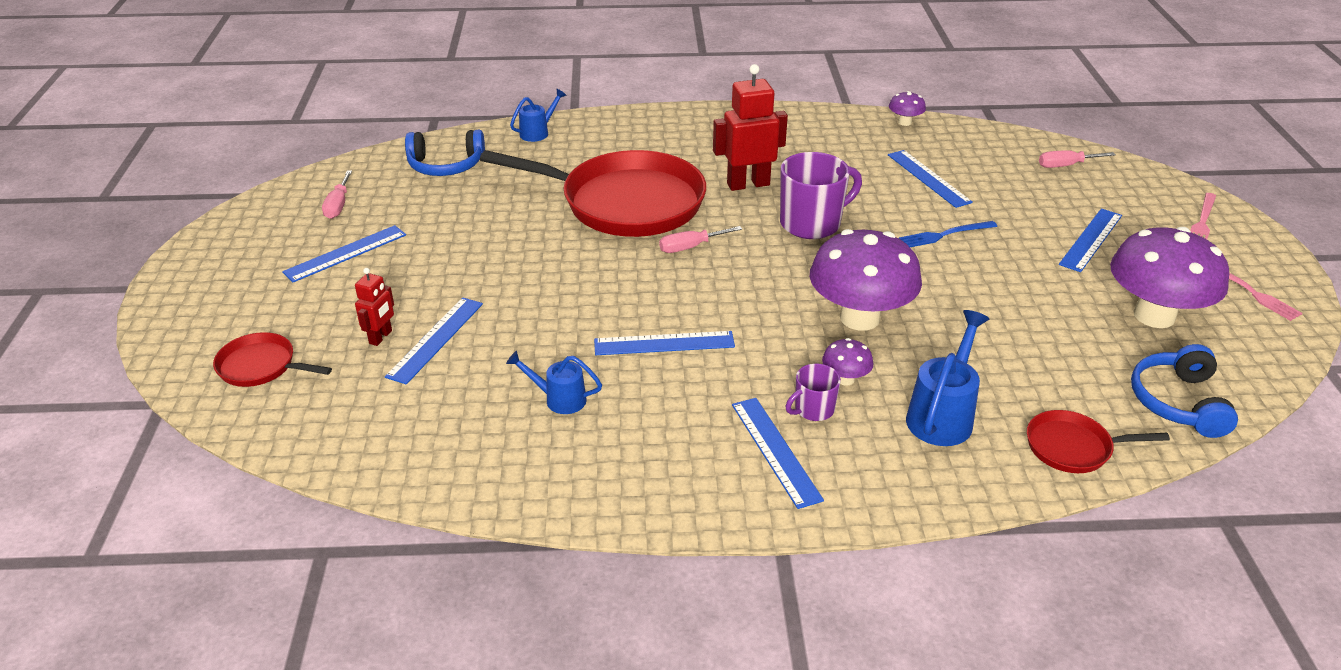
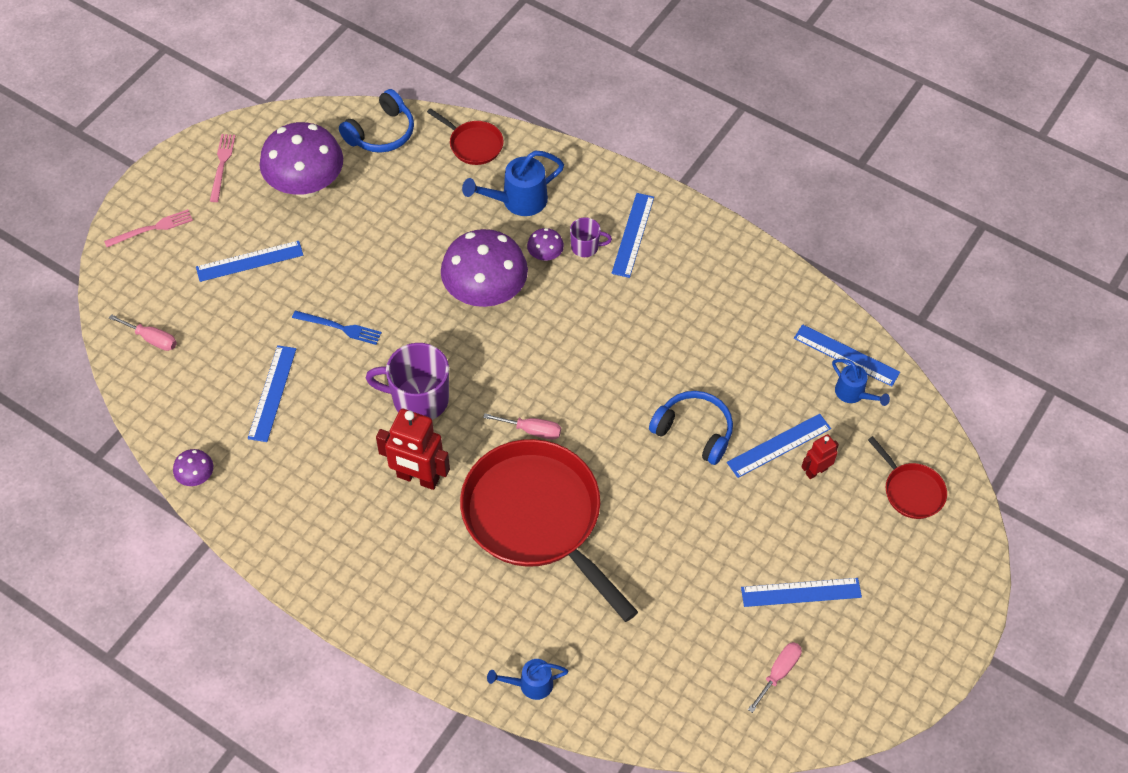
camera: 145 degrees left, 20 degrees up
(446, 165) = (651, 680): blue headphones -> blue headphones (694, 431)
(559, 399) = (729, 343): blue watering can -> blue watering can (853, 394)
(664, 343) = (629, 349): blue ruler -> blue ruler (846, 355)

